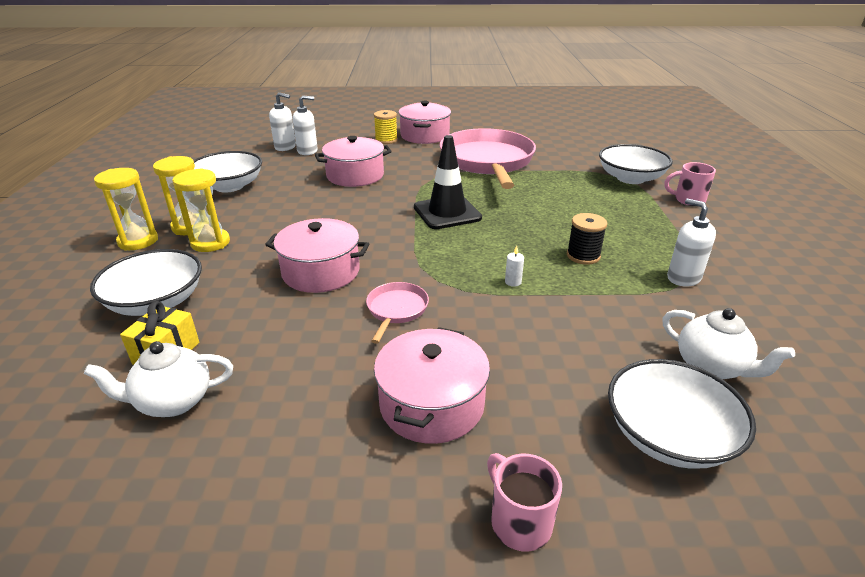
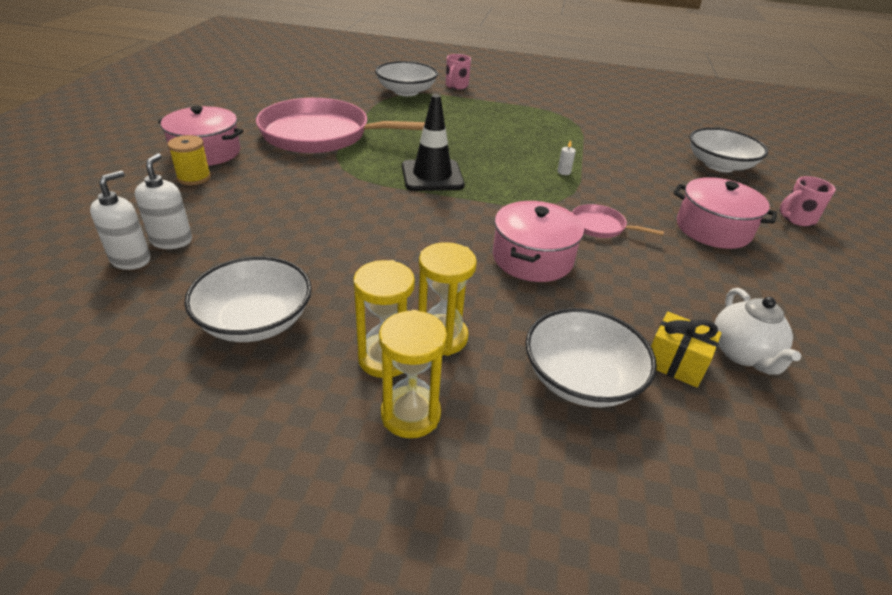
camera: 80 degrees left, 5 degrees up
(355, 175) = (298, 213): pink pot -> none
(583, 256) = (530, 139): black spool -> none
(683, 278) = (566, 119): white soap dispenser -> none
(711, 367) = (659, 139): white teapot -> none

